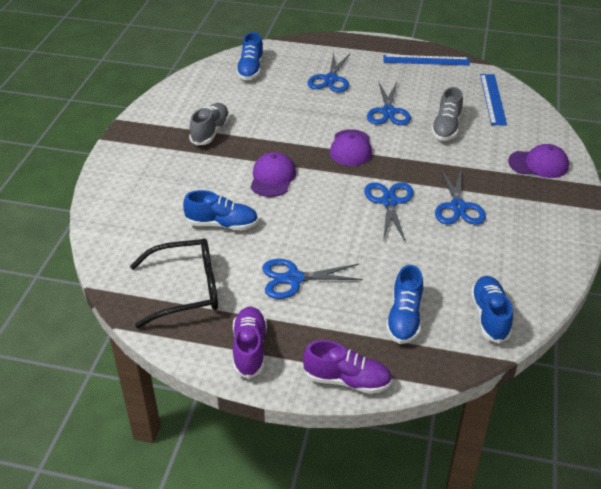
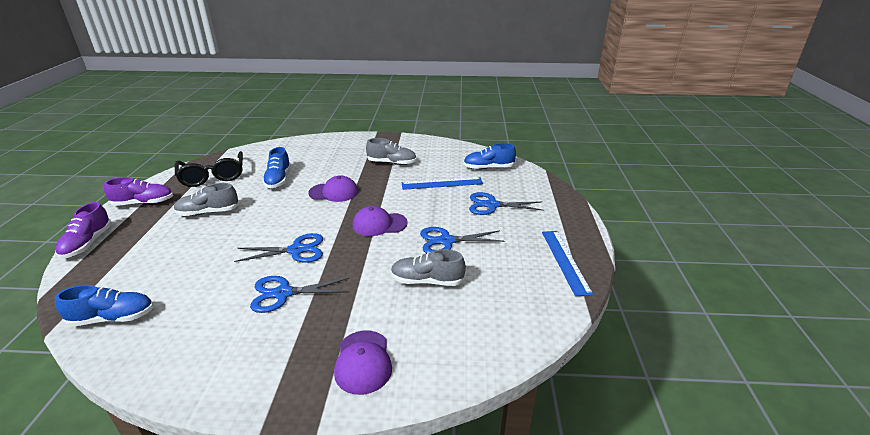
camera: 80 degrees right, 10 degrees down
(293, 279) = (208, 212): blue scissors -> grey shoe
(404, 318) = (138, 267): blue shoe -> none
(492, 99) = (503, 318): blue ruler -> blue ruler (442, 183)

